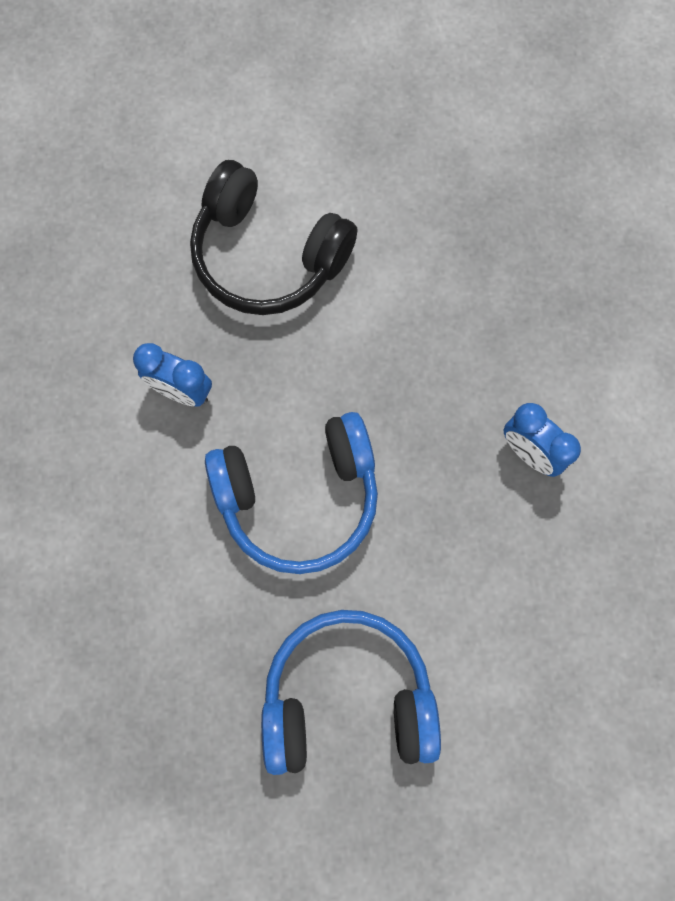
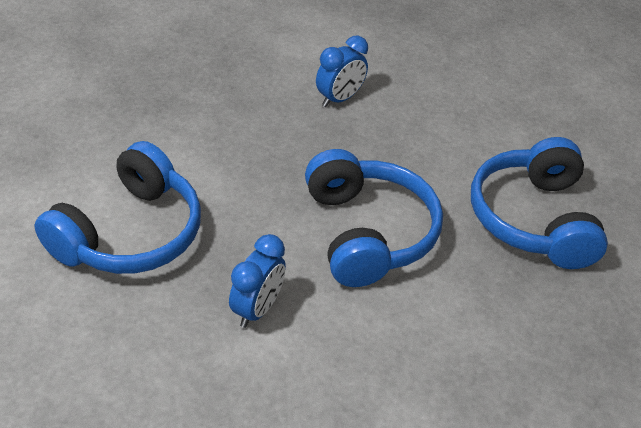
camera: 90 degrees left, 30 degrees down
(268, 255) = (130, 233): black headphones -> blue headphones

